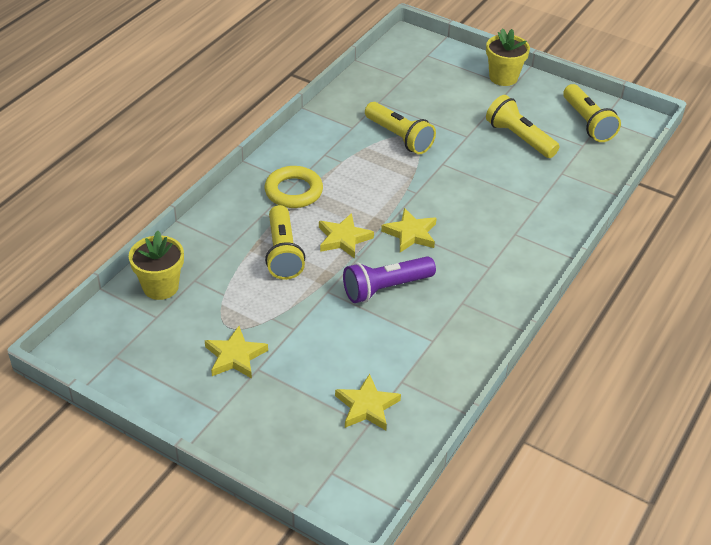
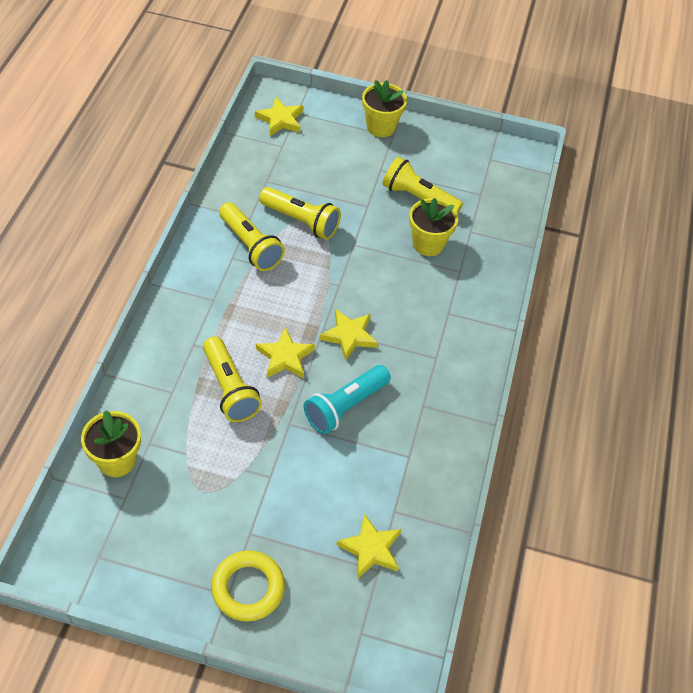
camera: 20 degrees left, 10 degrees up
(235, 356) = (222, 525): yellow star -> yellow star (280, 119)
(293, 191) = (216, 310): yellow ring -> yellow ring (248, 588)
(386, 288) = (345, 406): purple flashlight -> turquoise flashlight
(515, 175) = (428, 244): none -> yellow flower pot
(587, 123) = (477, 166): yellow flashlight -> yellow flashlight (251, 245)

